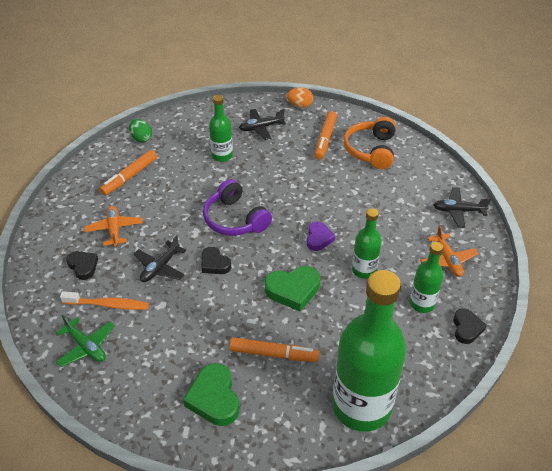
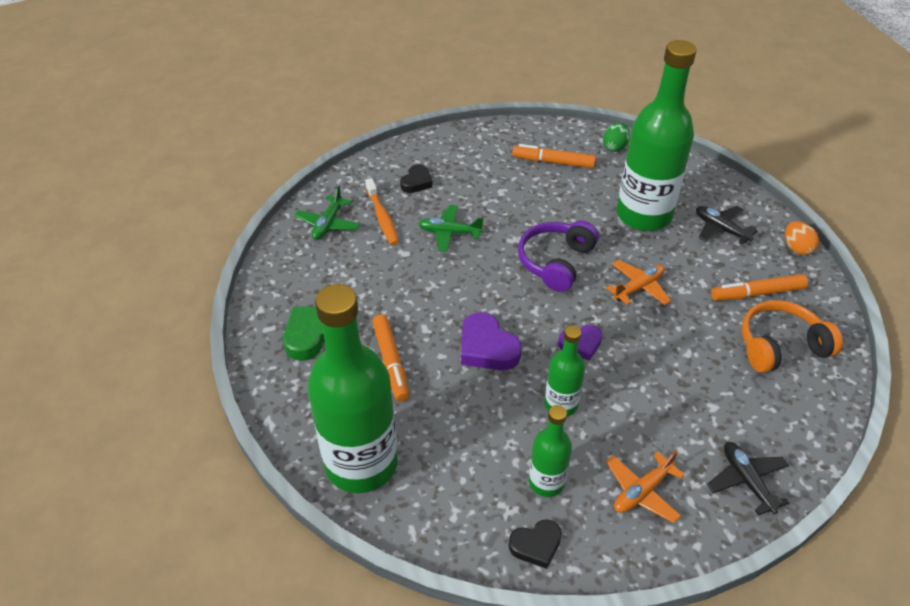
camera: 65 degrees right, 0 degrees up
(114, 229) = (475, 182): orange plane -> orange plane (638, 288)
(160, 267) = (449, 233): black plane -> green plane
(214, 264) = (481, 270): black heart -> none
(222, 156) = (643, 215): green bottle -> green bottle, size x2.04
(293, 290) = (487, 348): green heart -> purple heart

